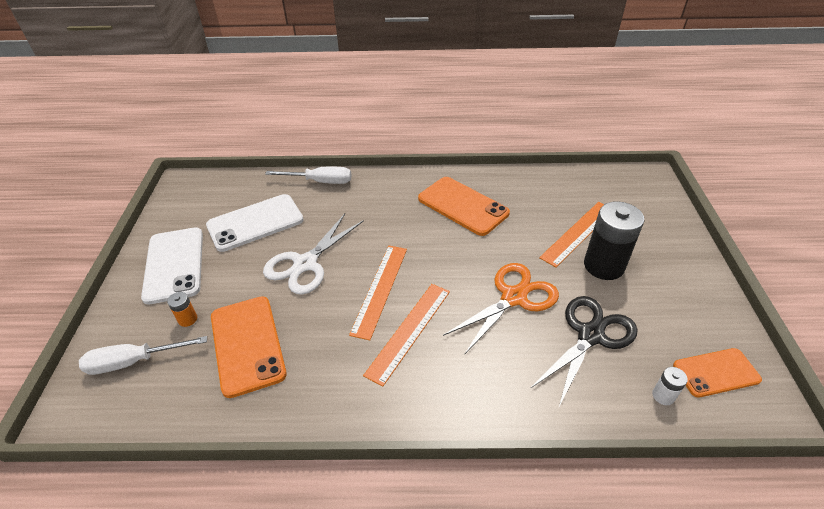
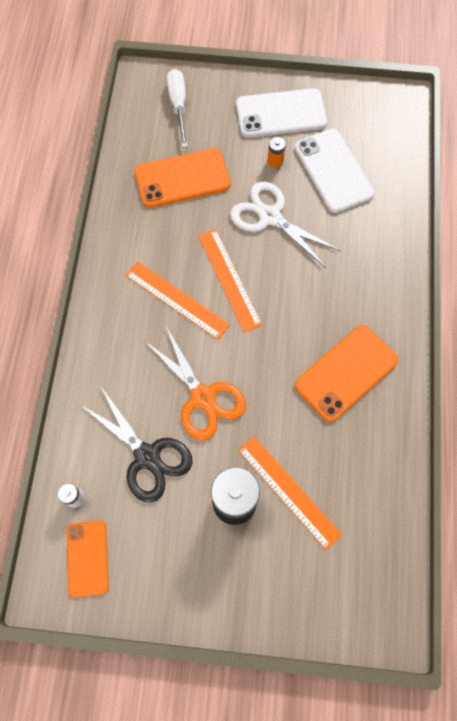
camera: 95 degrees right, 25 degrees up
(187, 319) = (215, 133): orange battery -> orange battery (275, 160)
(320, 181) = (399, 227): white screwdriver -> none
(380, 289) = (229, 279): orange ruler -> orange ruler turned 45 degrees clockwise

